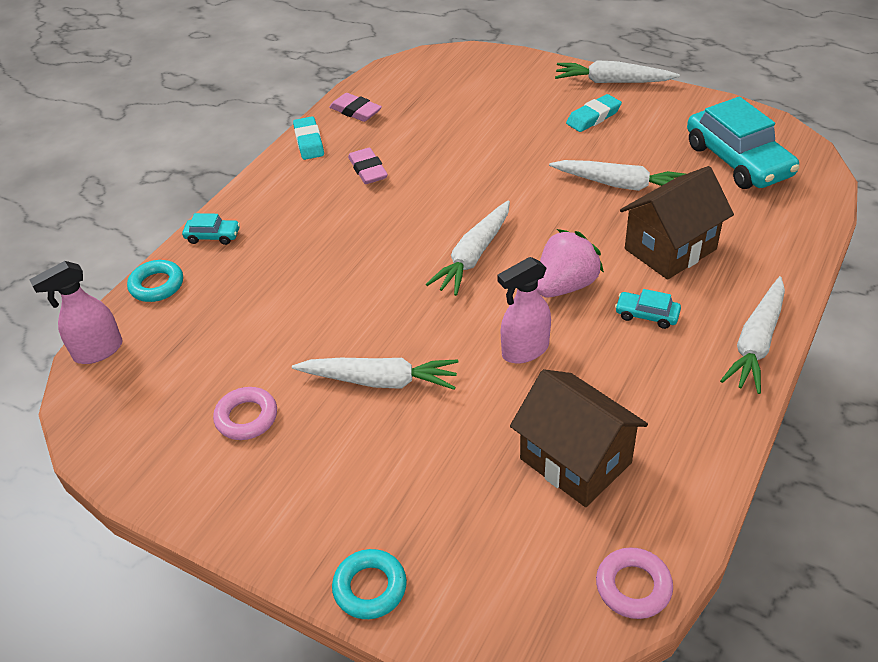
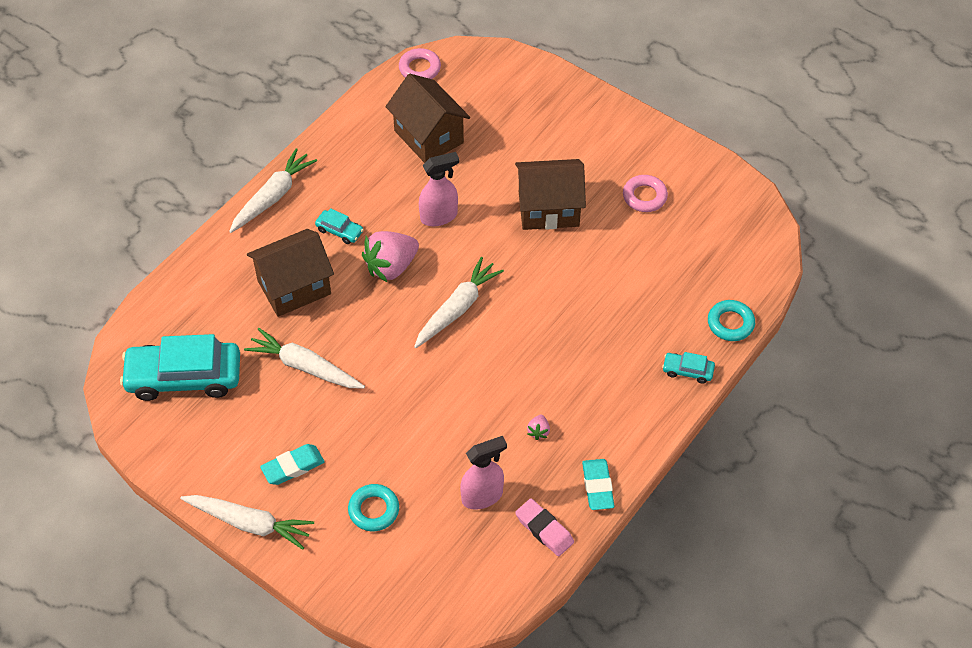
camera: 175 degrees left, 10 degrees up
(98, 351) = (766, 267): pink spray bottle -> pink spray bottle (482, 496)
(368, 170) = (538, 431): pink eraser -> pink strawberry
(370, 588) = (566, 87): turquoise ring -> turquoise ring (374, 510)
(380, 381) = (548, 209): white carrot -> brown house
(738, 160) = (184, 377): turquoise car -> turquoise car turned 75 degrees counterclockwise

